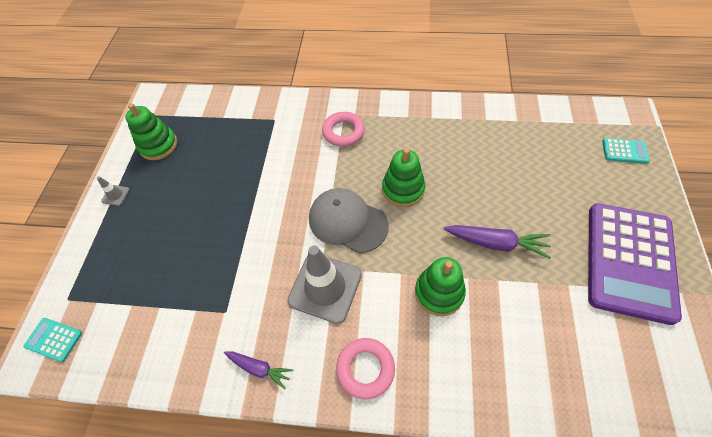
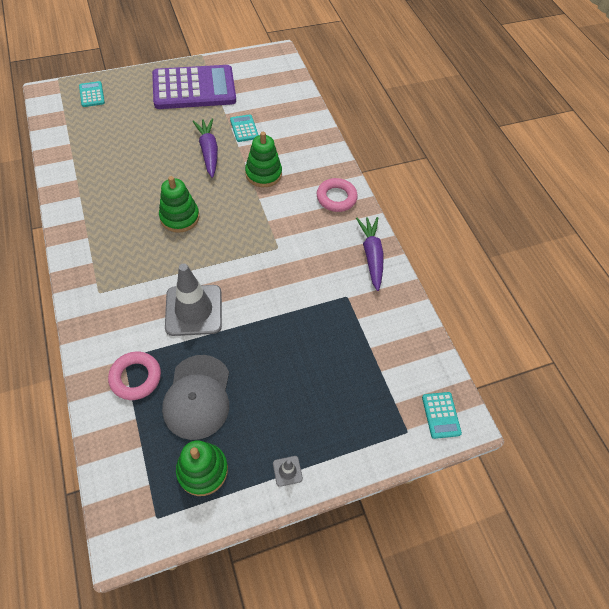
camera: 125 degrees left, 0 degrees up
(259, 368) = (371, 255): purple carrot -> purple carrot, size x1.58
(325, 287) = (293, 239): grey traffic cone -> grey traffic cone (194, 310)
(343, 132) = (124, 284): pink ring -> pink ring (136, 377)
(347, 222) = (228, 245): grey cap -> grey cap (197, 397)
(531, 298) = (244, 128): none -> turquoise calculator

